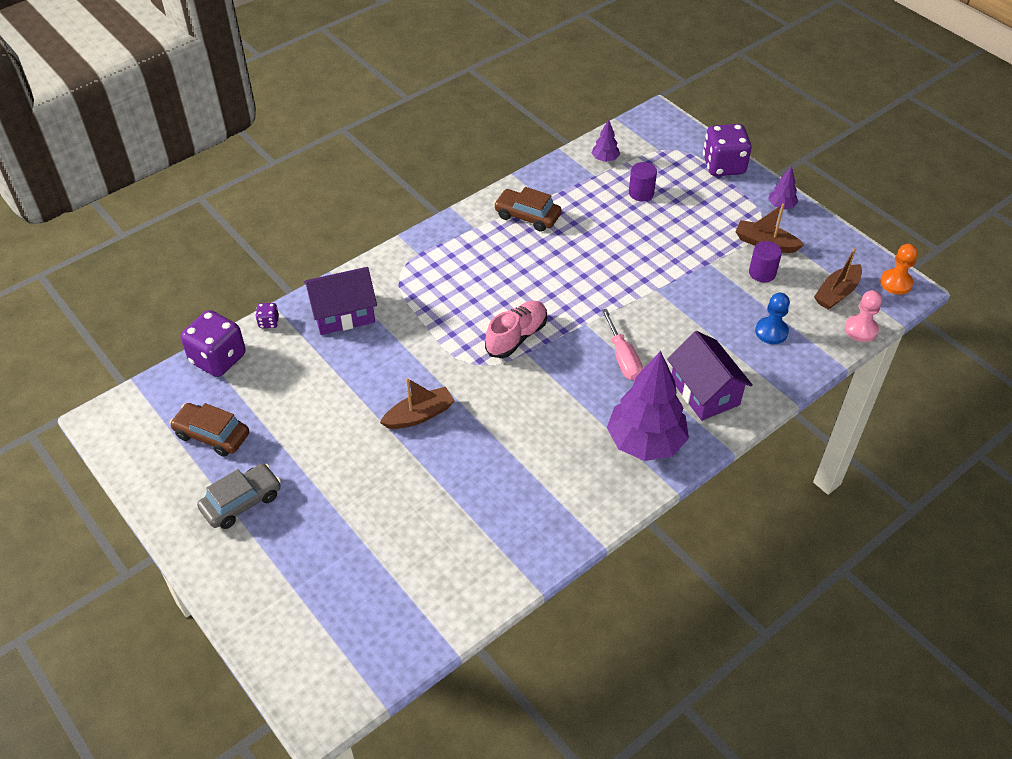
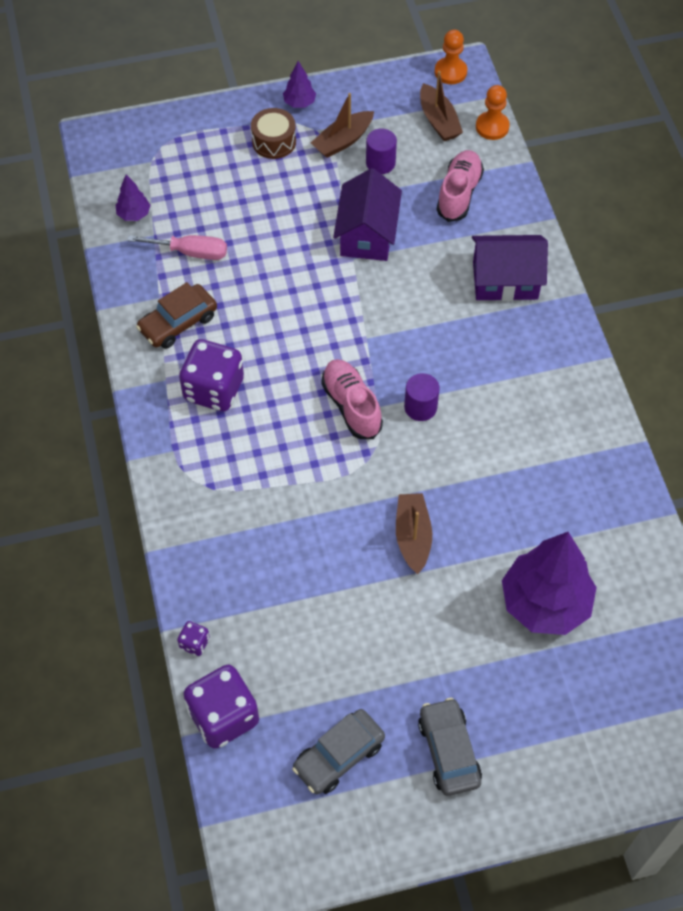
camera: 65 degrees left, 10 degrees up
(212, 435) = (339, 756): brown car -> grey car
(343, 313) = (224, 560): purple house -> purple house (367, 234)
(623, 358) = (429, 326): pink screwdriver -> pink screwdriver (191, 252)
(641, 193) = (207, 207): purple cylinder -> purple cylinder (420, 407)
(645, 442) = (542, 355): purple tree -> purple tree (545, 603)
(723, 166) = (212, 119): purple dice -> purple dice (214, 389)
(731, 205) = (274, 142): none -> brown drum
(771, 332) = (459, 193): blue pawn -> pink shoe
(861, 329) = (492, 127): pink pawn -> orange pawn

